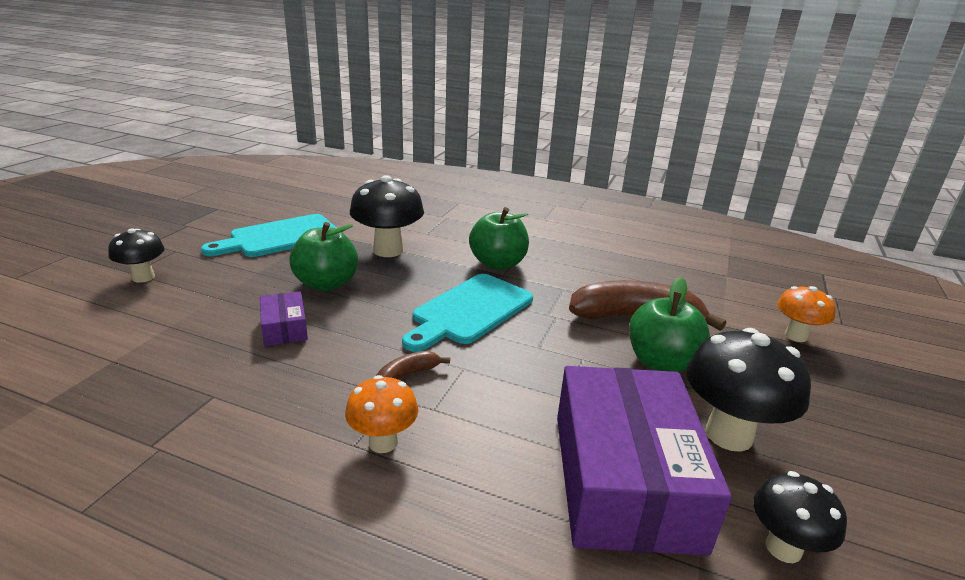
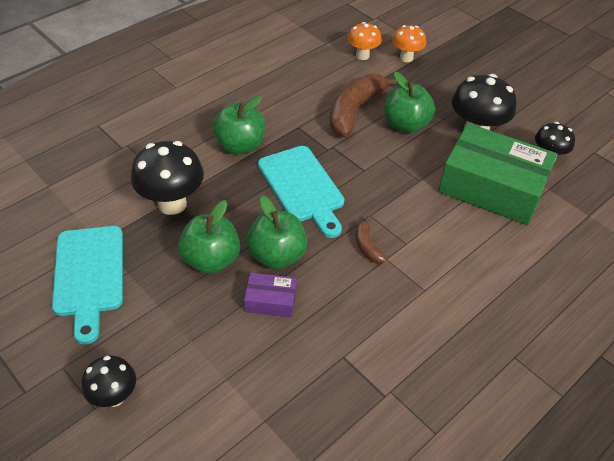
camera: 65 degrees left, 20 degrees up
(352, 318) = (277, 256): none -> green apple
(383, 442) = (428, 275): orange mushroom -> orange mushroom (362, 55)
(624, 479) = (492, 187): purple box -> green box

